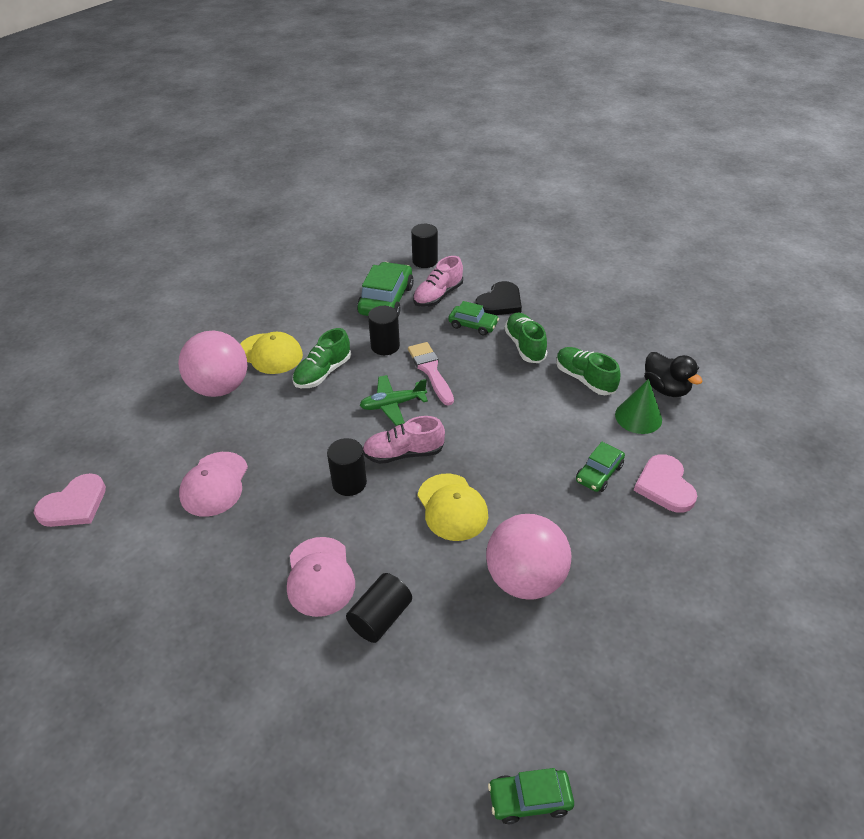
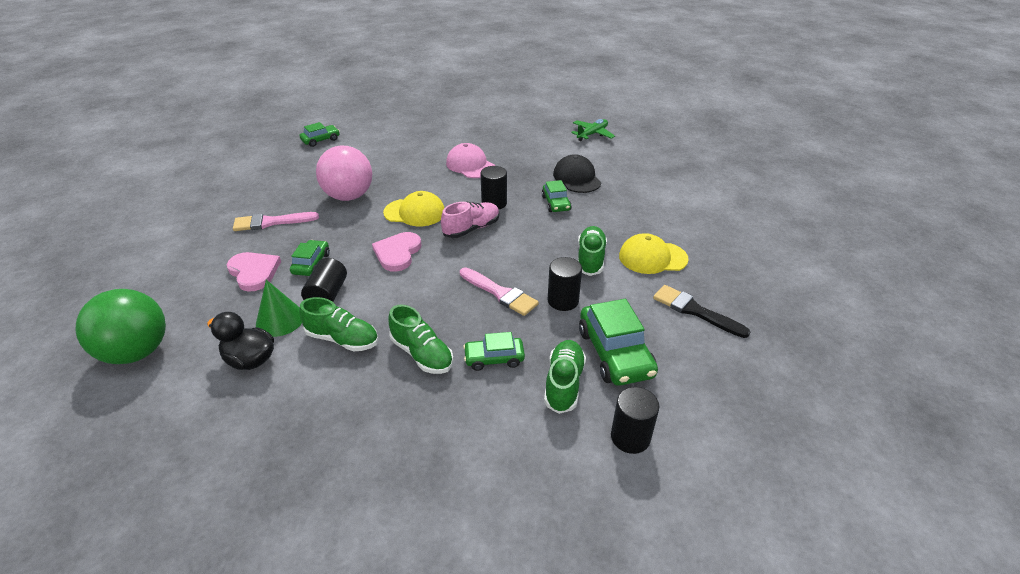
camera: 150 degrees right, 5 degrees down
(74, 504) = (639, 149): pink heart -> pink heart (397, 253)
(214, 484) = (577, 178): pink cap -> black cap
(220, 388) = (652, 222): pink ball -> none
(282, 452) = (556, 203): none -> green car
(297, 305) = (694, 310): none -> black brush
(380, 617) = (424, 162): black cylinder -> black cylinder (327, 294)
(392, 404) = (508, 256): green plane -> green plane (592, 134)
(438, 296) = (564, 383): pink shoe -> green shoe
(452, 507) = (415, 212): yellow cap -> yellow cap turned 150 degrees clockwise
(500, 302) = (483, 405): black heart -> none
(643, 567) = (271, 222): none -> pink brush
(771, 431) = (137, 352): none -> green ball

